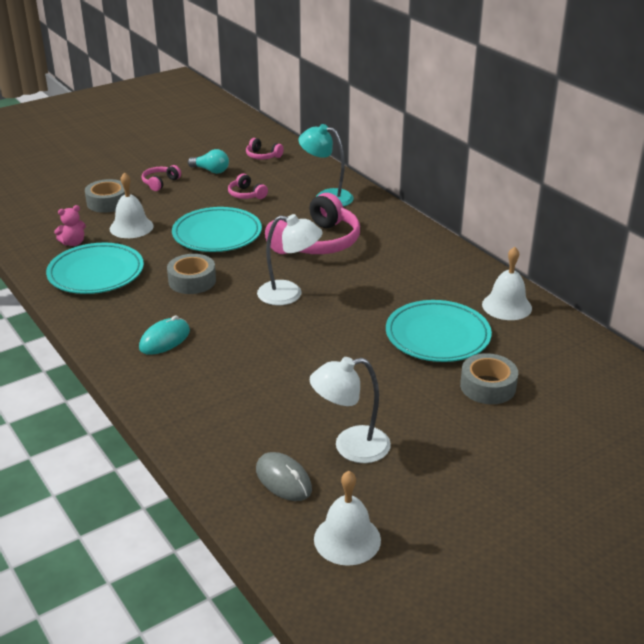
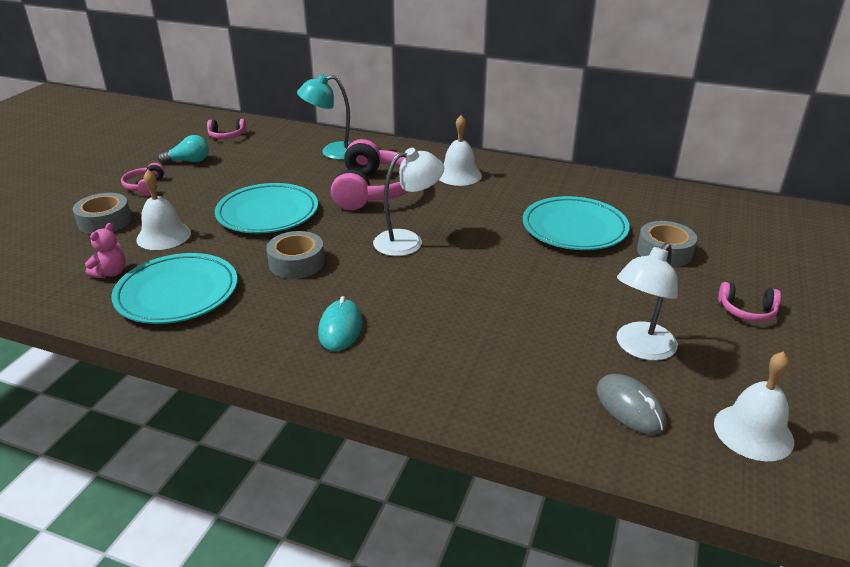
camera: 35 degrees left, 0 degrees up
(246, 194) = (252, 171): pink headphones -> pink headphones (747, 311)
(283, 480) = (630, 407): grey mouse -> grey mouse turned 45 degrees clockwise
(506, 306) = (590, 188): white bell -> white bell (459, 175)

